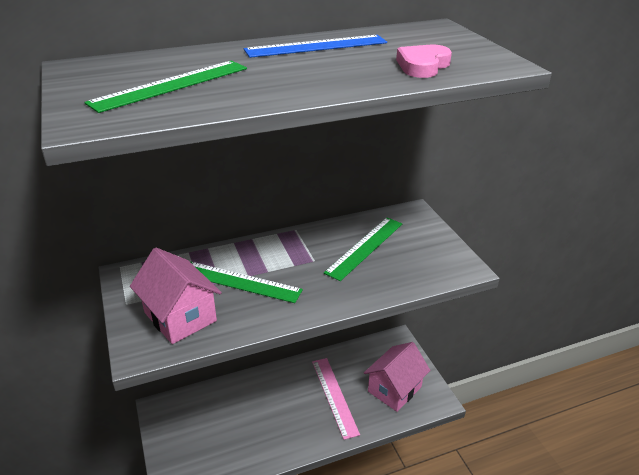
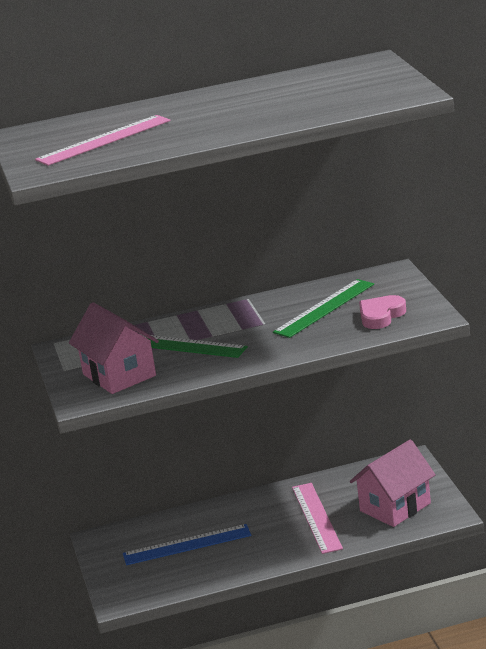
camera: 10 degrees right, 10 degrees down
(171, 85) = (103, 140): green ruler -> pink ruler
(316, 46) = (240, 94): blue ruler -> blue ruler (187, 545)
(422, 66) = (333, 103): pink heart -> pink heart (381, 316)

